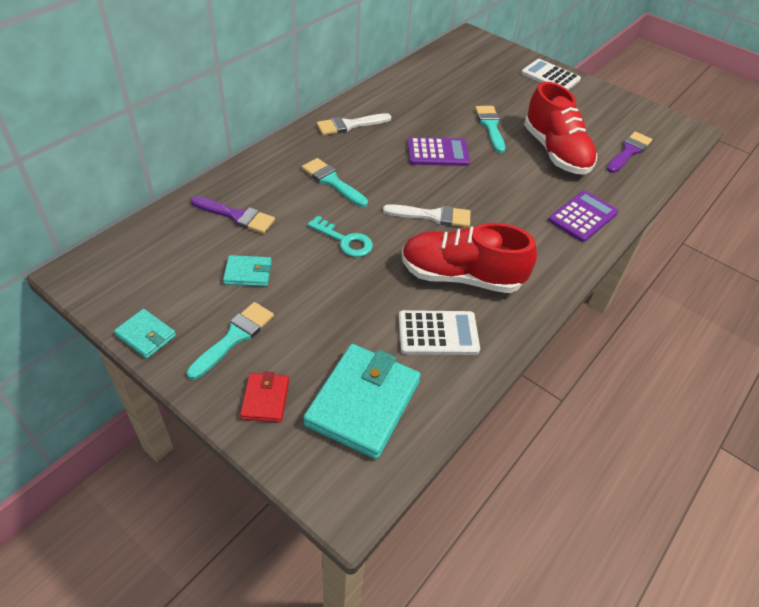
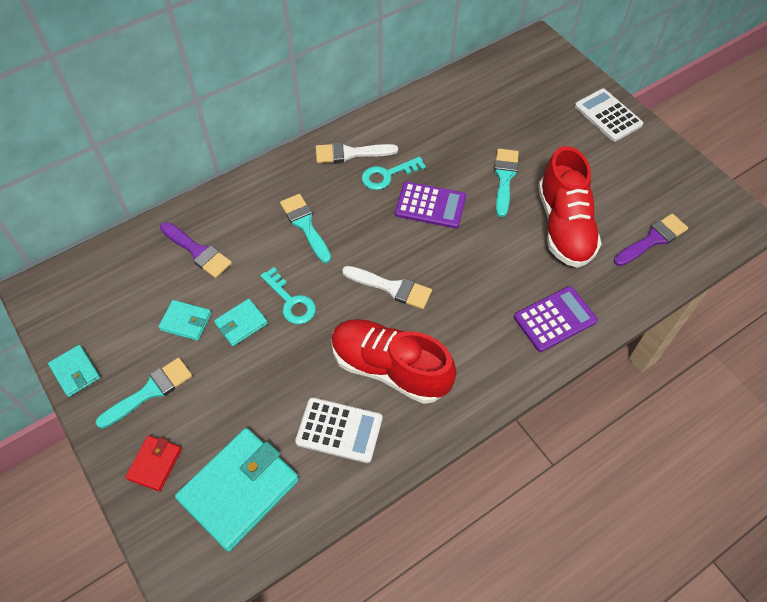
camera: 20 degrees right, 10 degrees up
(304, 266) = (241, 324): none -> turquoise wallet
(390, 136) = (387, 175): none -> turquoise key

